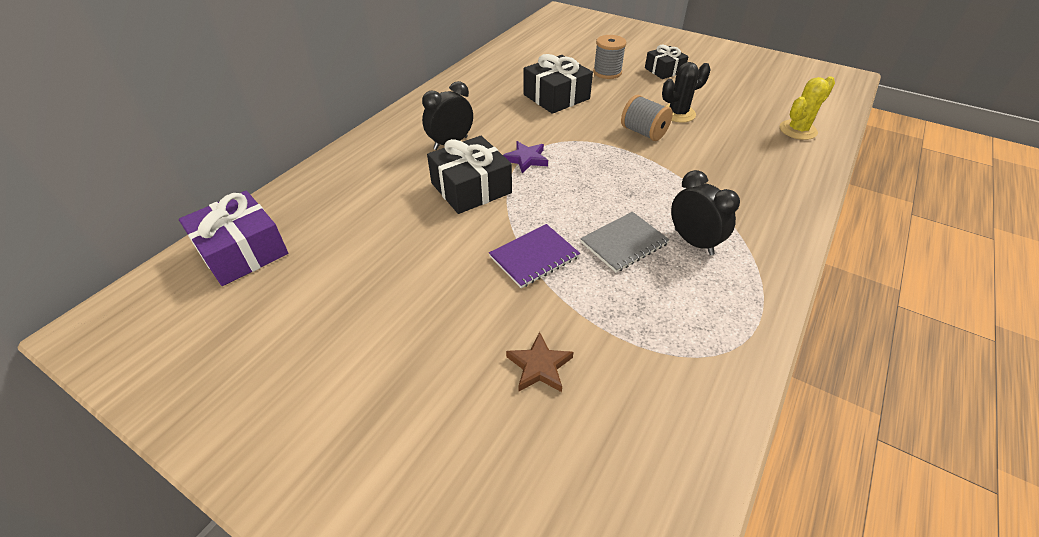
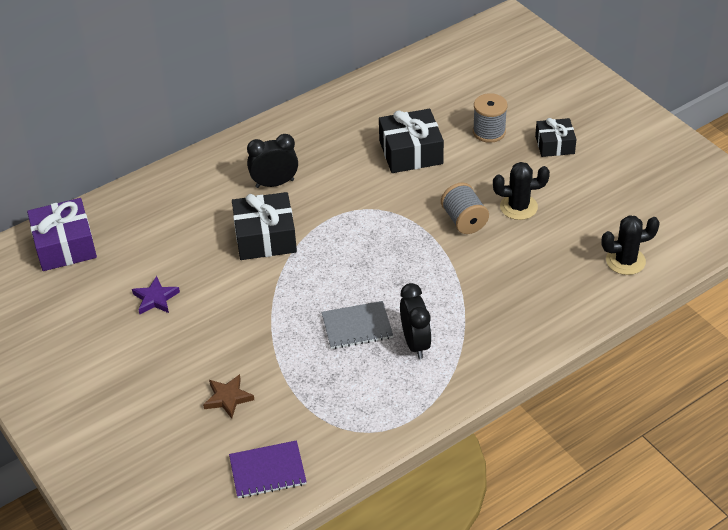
camera: 25 degrees right, 0 degrees up
(526, 159) = (331, 220): purple star -> purple star (155, 298)
(534, 257) = (277, 316): purple notebook -> purple notebook (267, 471)
(797, 130) = (625, 261): yellow cactus -> black cactus

